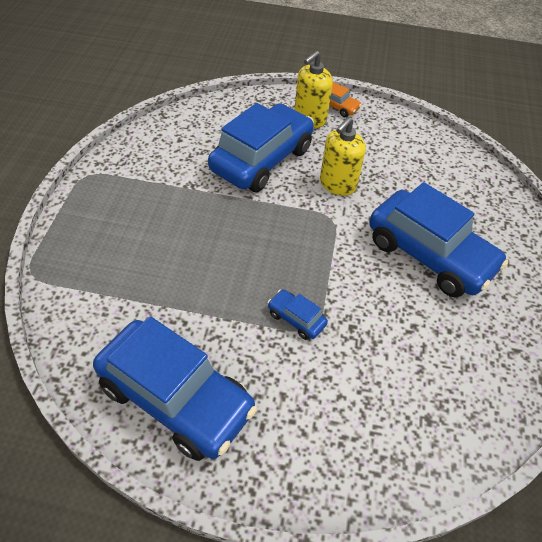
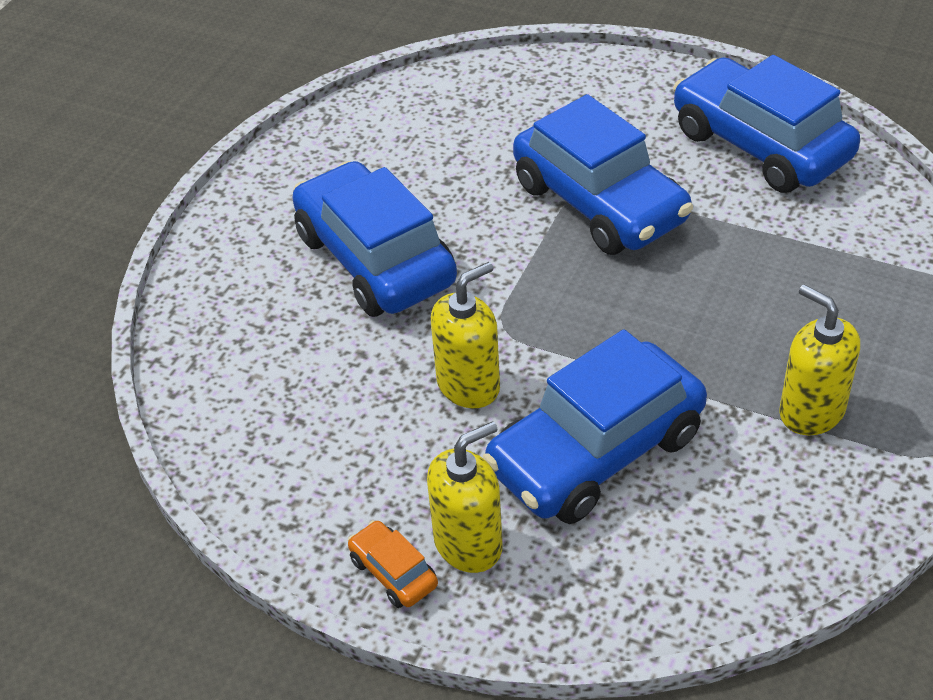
camera: 160 degrees left, 5 degrees down
(150, 189) = (811, 411): none -> yellow soap dispenser
(296, 319) = (599, 203): blue car -> blue car, size x2.39

